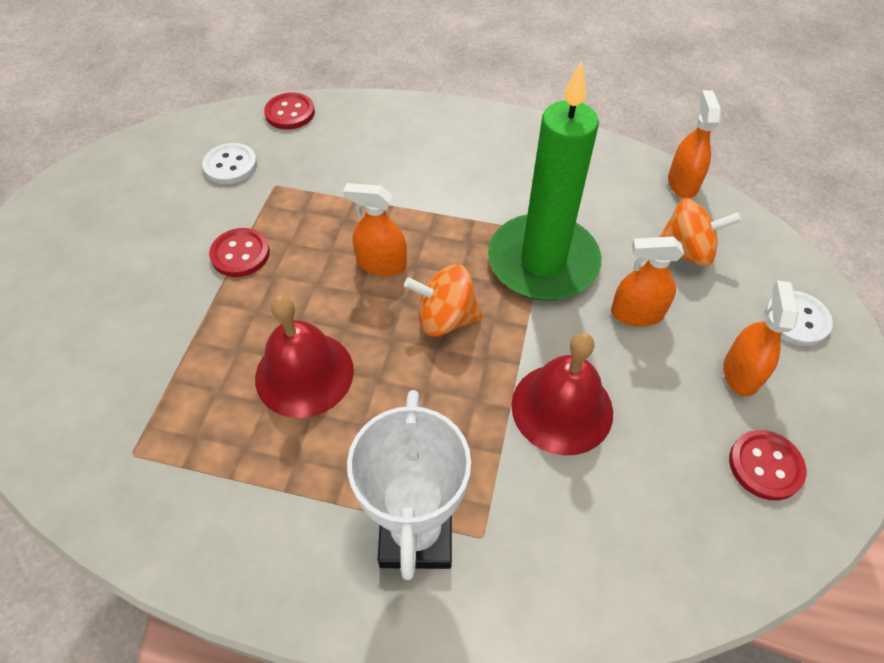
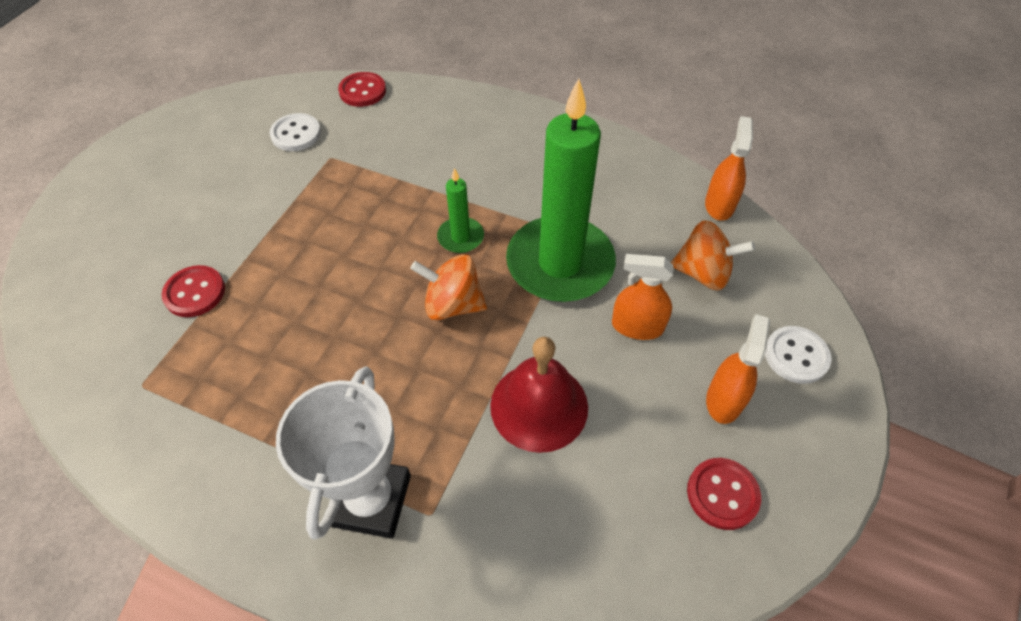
camera: 10 degrees right, 0 degrees up
(240, 254) = (283, 217): red button -> red button (195, 293)
(304, 373) = (310, 336): red bell -> none
(381, 264) = (408, 244): orange spray bottle -> none
(434, 249) = (460, 237): none -> green candle

